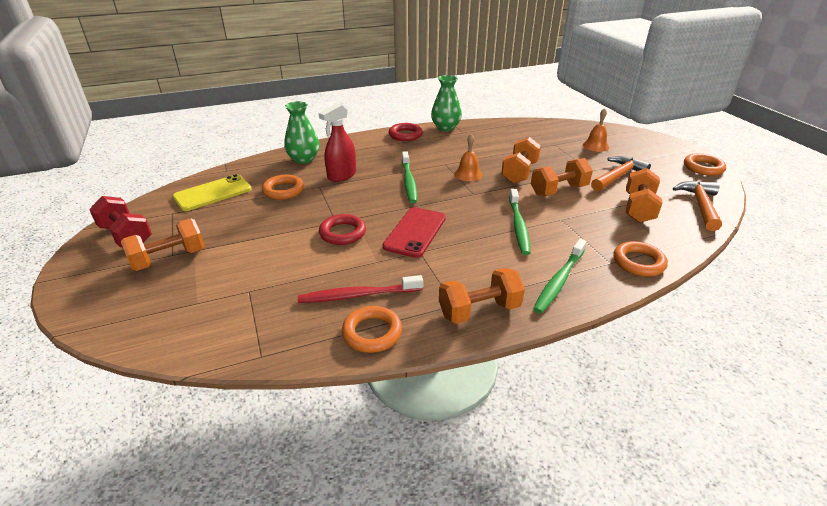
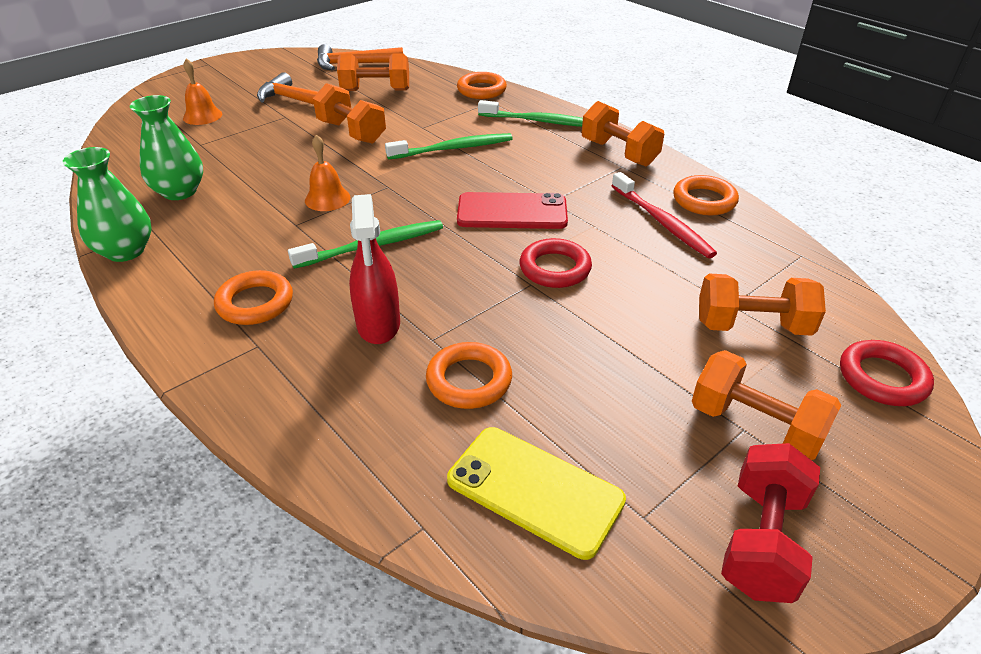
camera: 110 degrees left, 5 degrees up
(304, 159) = (321, 405): green vase -> green vase (179, 192)
(341, 175) = (378, 324): red spray bottle -> red spray bottle turned 60 degrees clockwise
(405, 135) = (168, 292): red ring -> red ring (882, 378)
(519, 172) = (308, 161): orange dumbbell -> orange dumbbell (752, 326)
(703, 168) = (259, 60): orange ring -> orange ring (255, 303)

